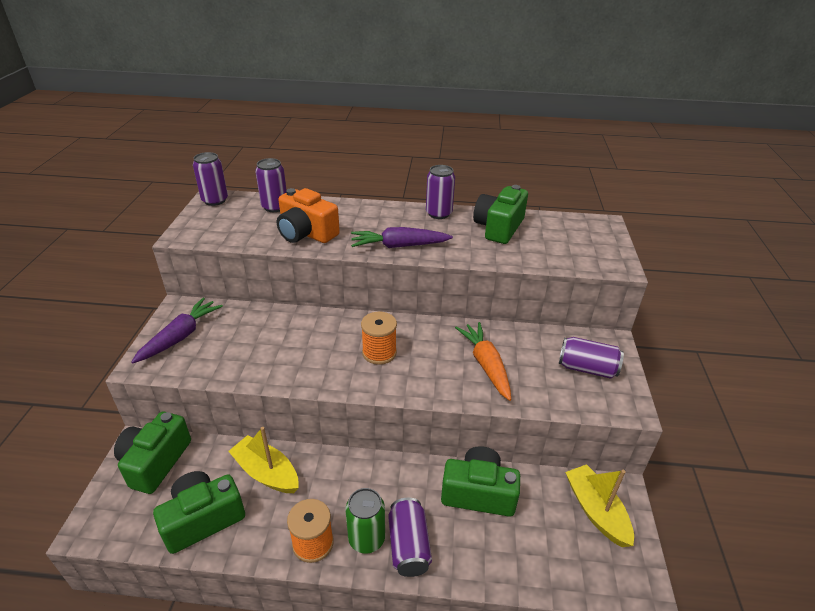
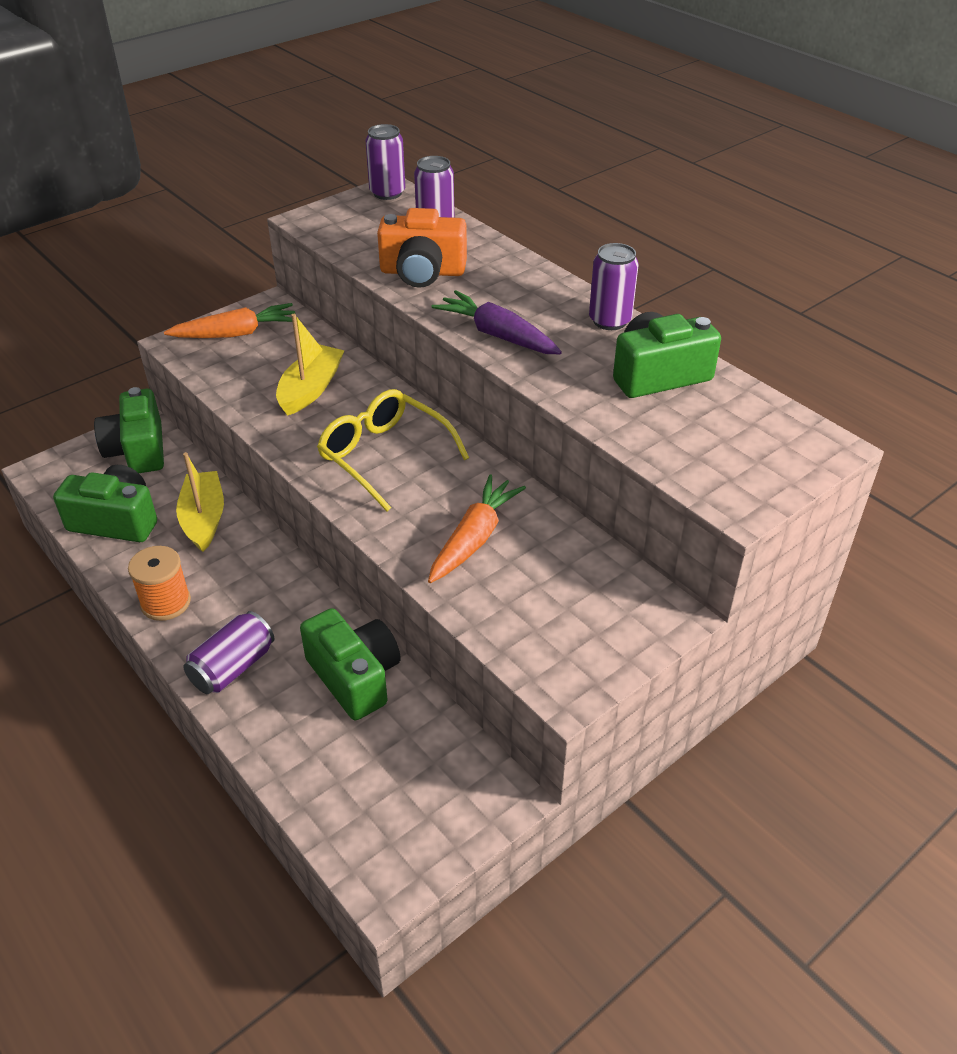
camera: 45 degrees right, 5 degrees up
(155, 462) = (138, 450): green camera -> green camera turned 75 degrees counterclockwise
(180, 336) = (236, 334): purple carrot -> orange carrot
(306, 233) = (422, 272): orange camera -> orange camera turned 75 degrees counterclockwise
(366, 539) = (208, 633): green can -> none
(379, 353) = (384, 456): orange spool -> yellow glasses
(587, 368) = (586, 620): purple can -> none
(596, 511) = (447, 789): yellow boat -> yellow boat (311, 389)

